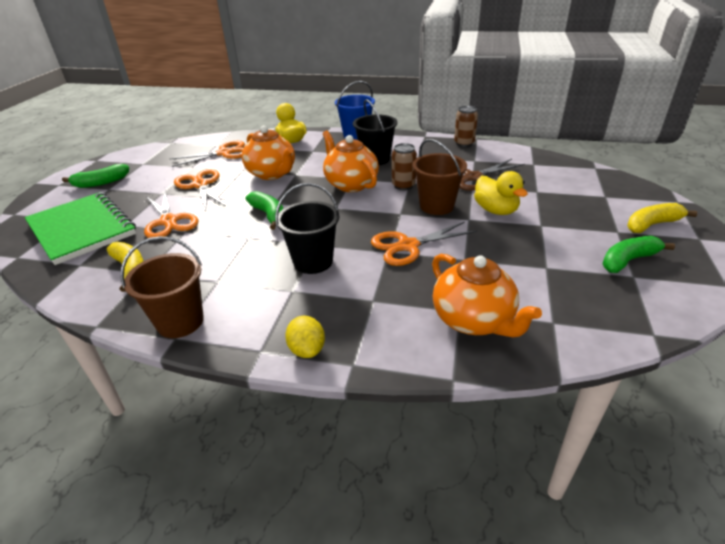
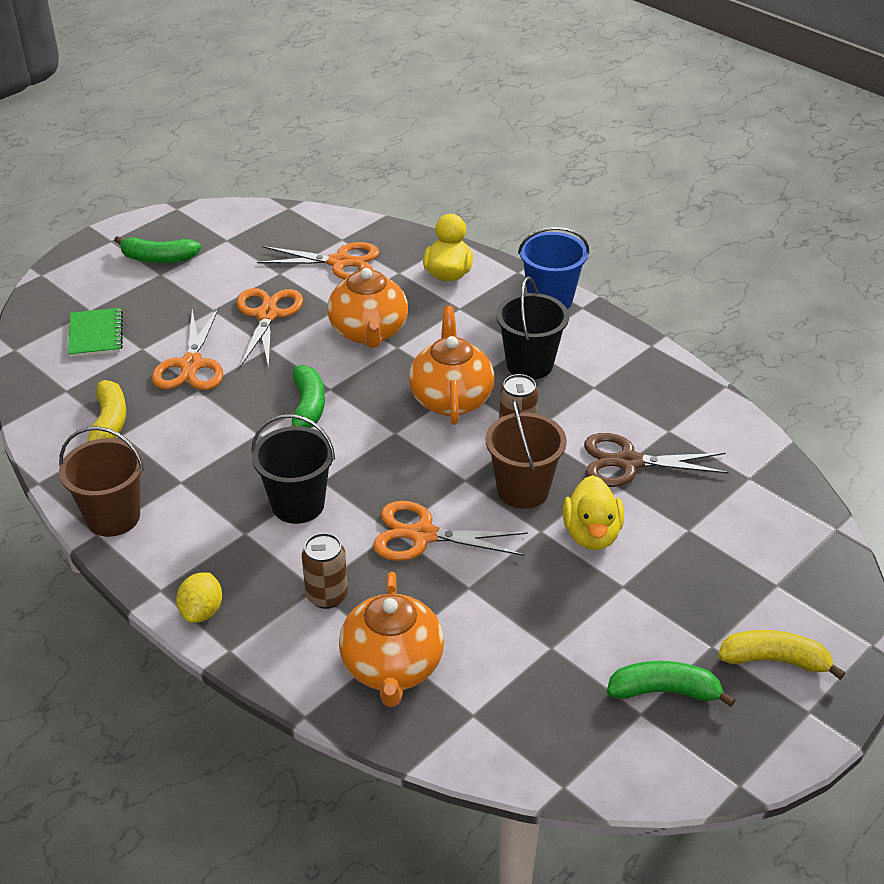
camera: 30 degrees right, 5 degrees up
(82, 229) = (96, 334): green notebook -> green notebook, size x0.50
(464, 143) = (693, 388): brown can -> brown can (327, 596)

